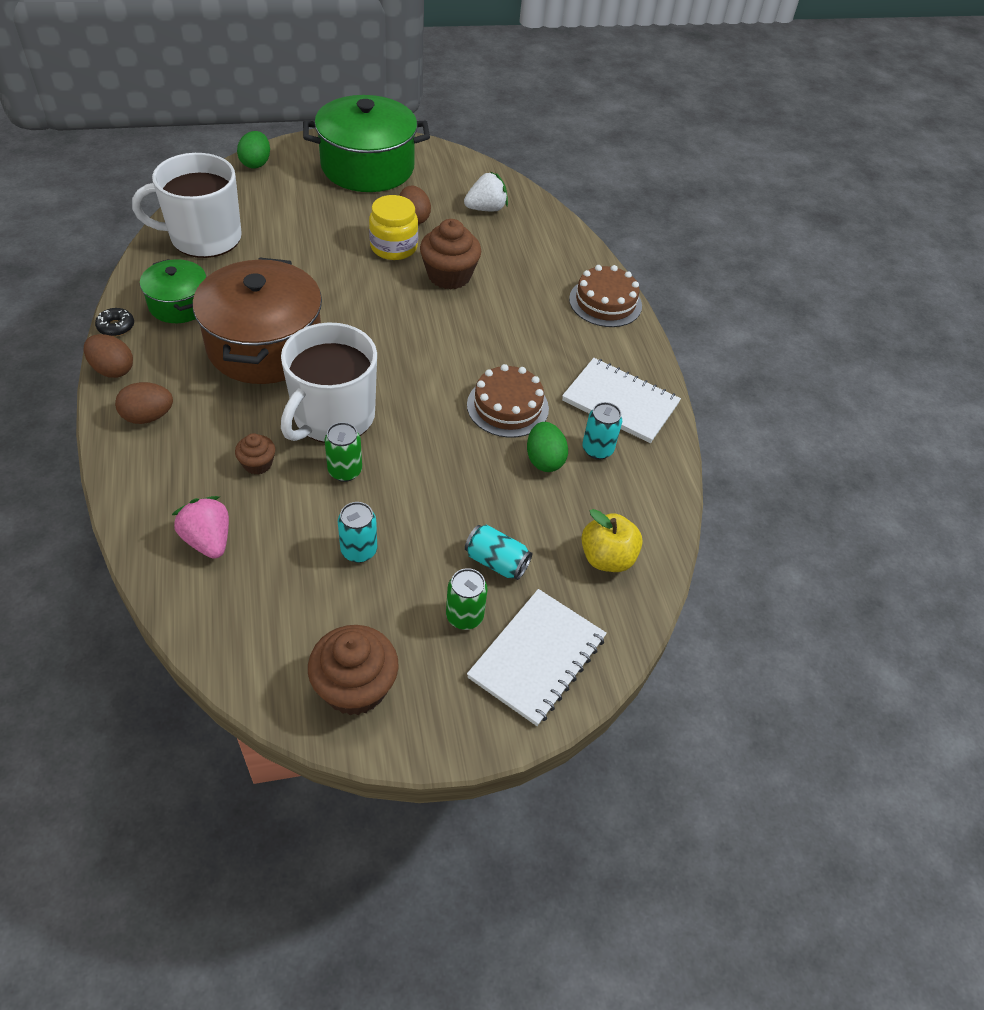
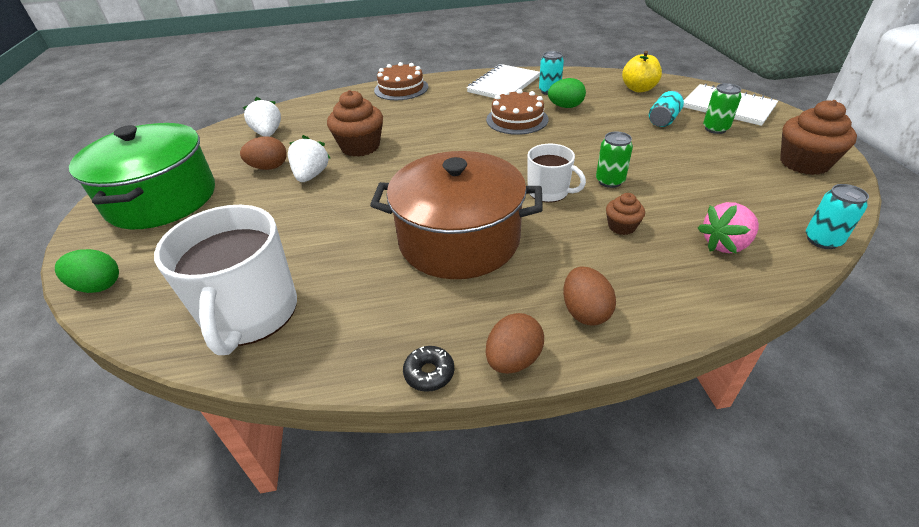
camera: 80 degrees left, 10 degrees down
(179, 304) = (386, 316): green pot -> none
(333, 416) = (549, 192): white mug -> white mug, size x0.55
(359, 550) = (687, 169): turquoise can -> turquoise can (822, 240)
(393, 247) = (311, 175): yellow jar -> white strawberry

